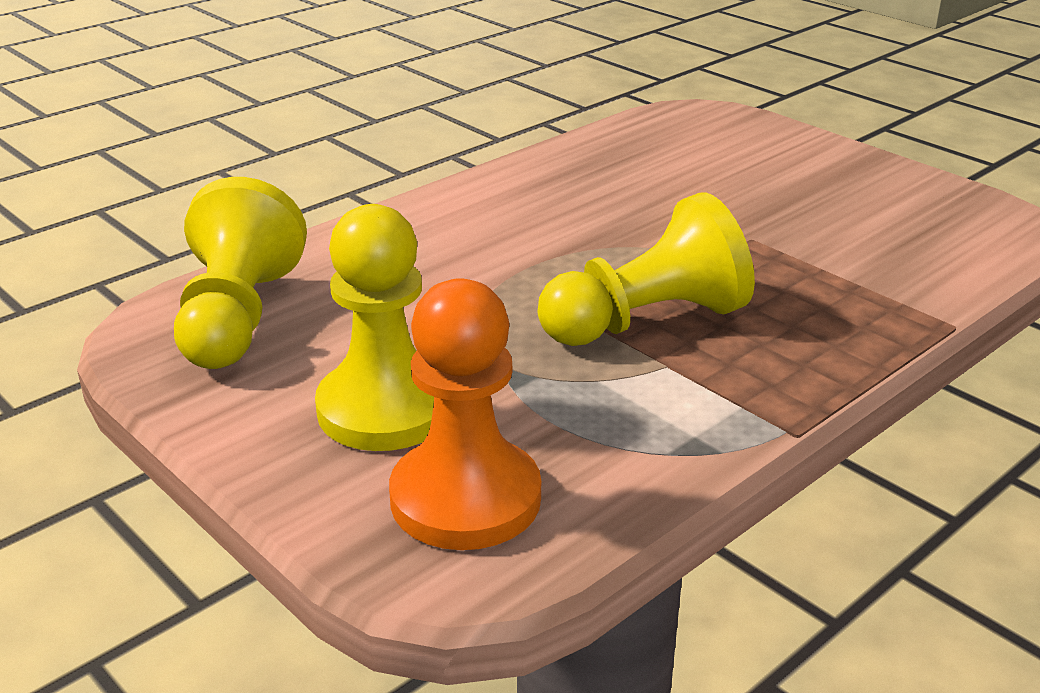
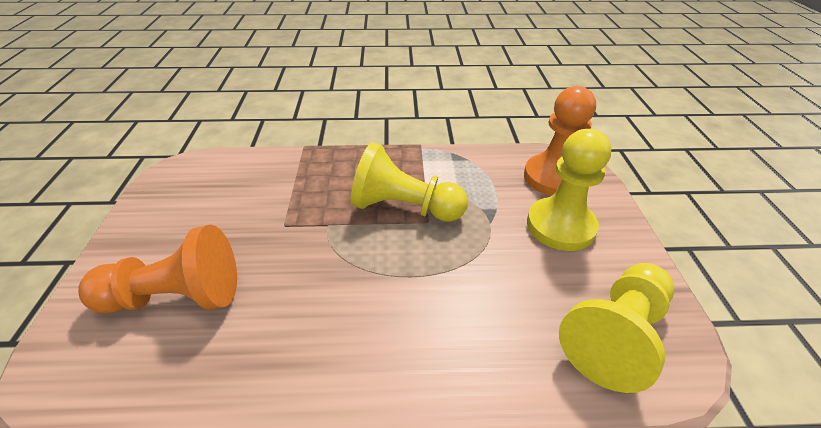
camera: 140 degrees left, 10 degrees up
(721, 162) = (176, 297): none -> orange pawn

